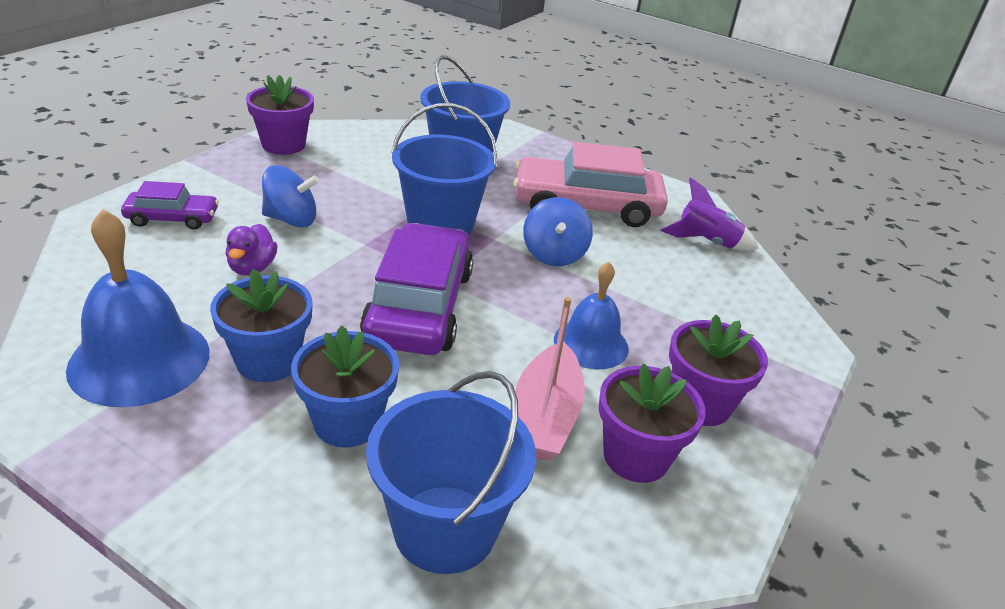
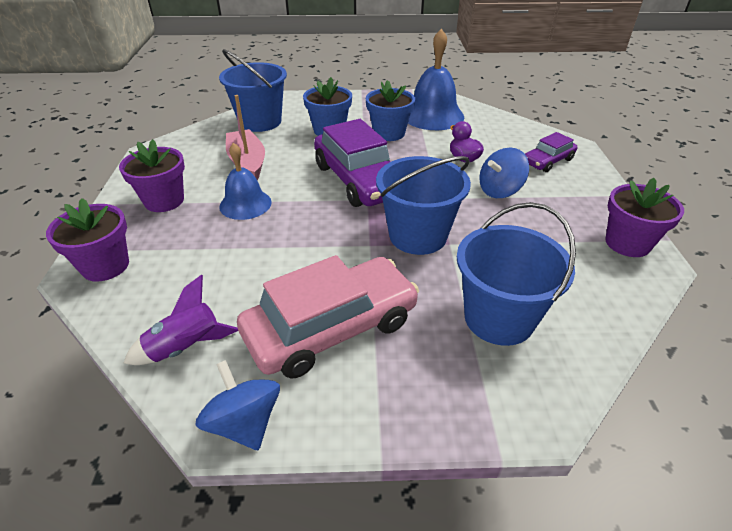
camera: 150 degrees right, 5 degrees up
(554, 254) = (315, 254): blue spinning top -> blue spinning top (244, 423)
(636, 456) = (194, 166): purple flower pot -> purple flower pot (105, 266)

